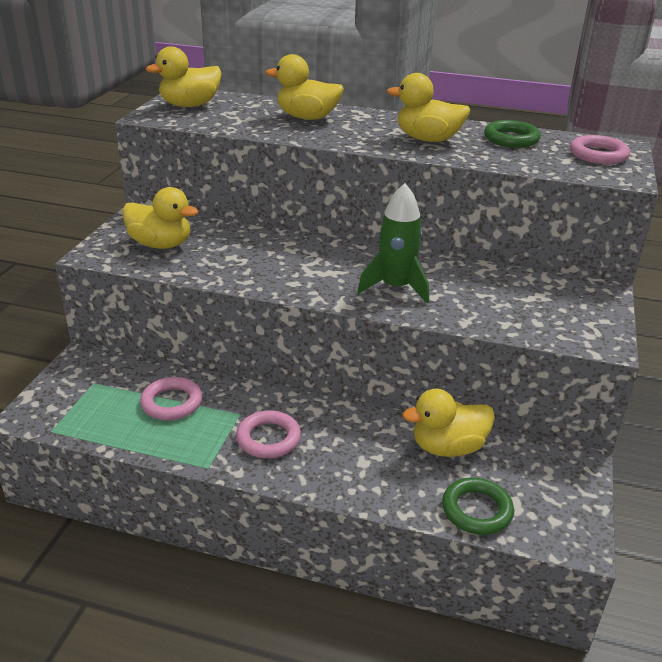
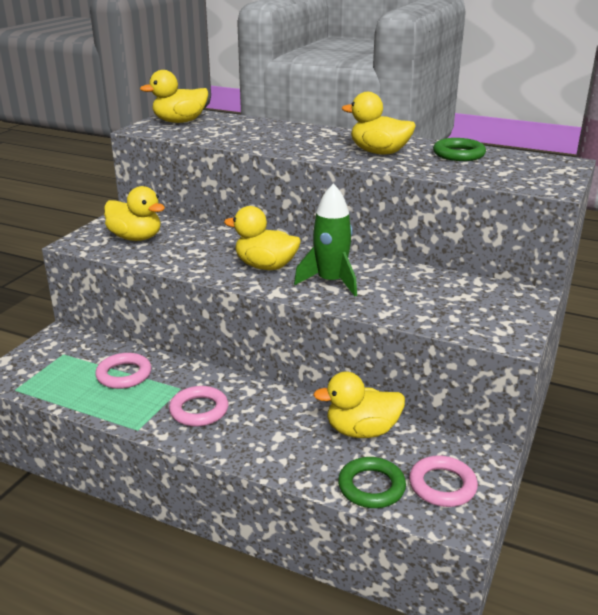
camera: 10 degrees right, 5 degrees down
(307, 118) = (278, 133): yellow duck -> yellow duck (265, 266)
(598, 155) = (537, 169): pink ring -> pink ring (442, 485)

